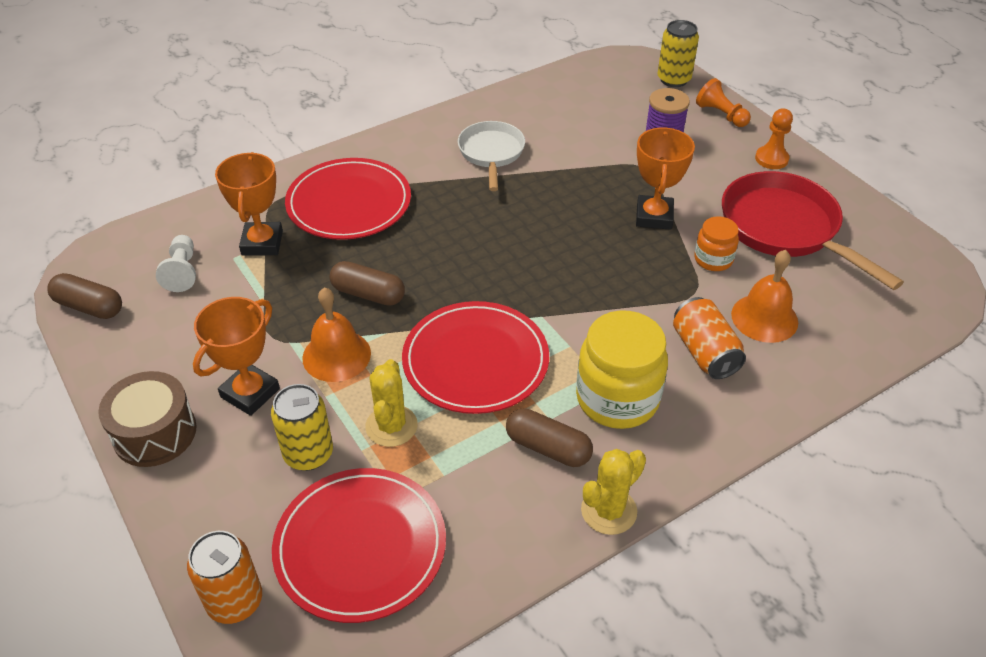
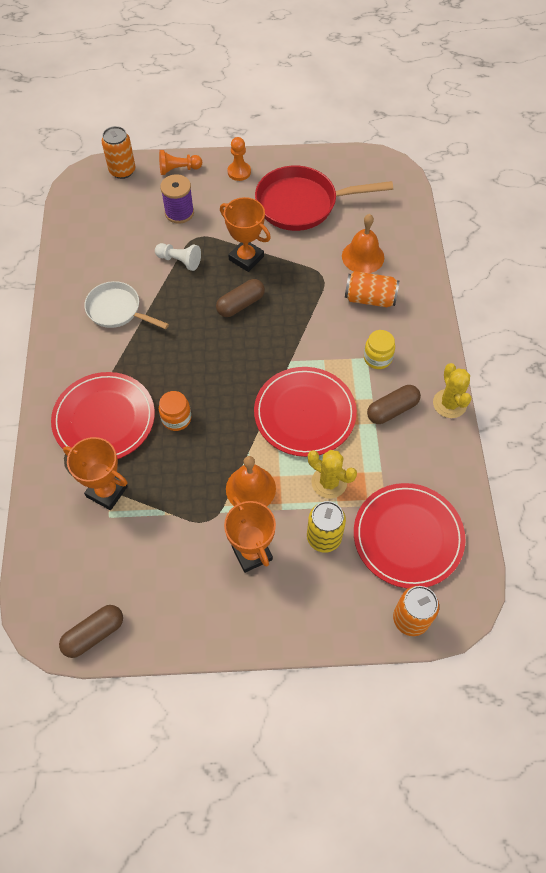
camera: 60 degrees left, 15 degrees up
(155, 433) = (251, 624): brown drum -> none
(182, 272) = (100, 556): white pawn -> white pawn (179, 261)
(368, 294) = (206, 446): brown capsule -> brown capsule (240, 304)
(617, 399) = (377, 358): yellow jar -> yellow jar, size x0.54
(673, 79) = (122, 171): yellow can -> orange can
(713, 259) = (302, 252): orange jar -> orange jar (176, 418)

